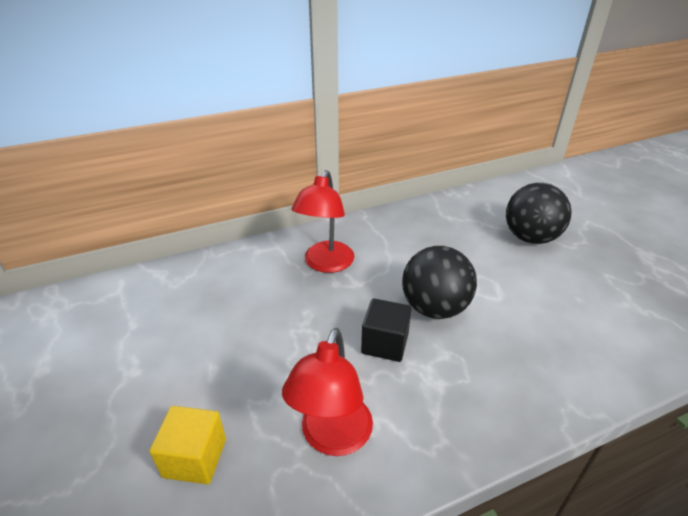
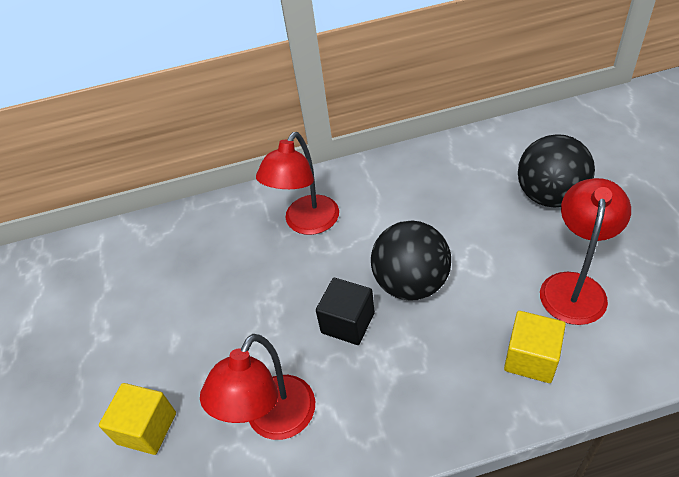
camera: 15 degrees right, 10 degrees up
(560, 362) = (531, 358): none -> yellow cube
(575, 303) = (574, 286): none -> red lamp

